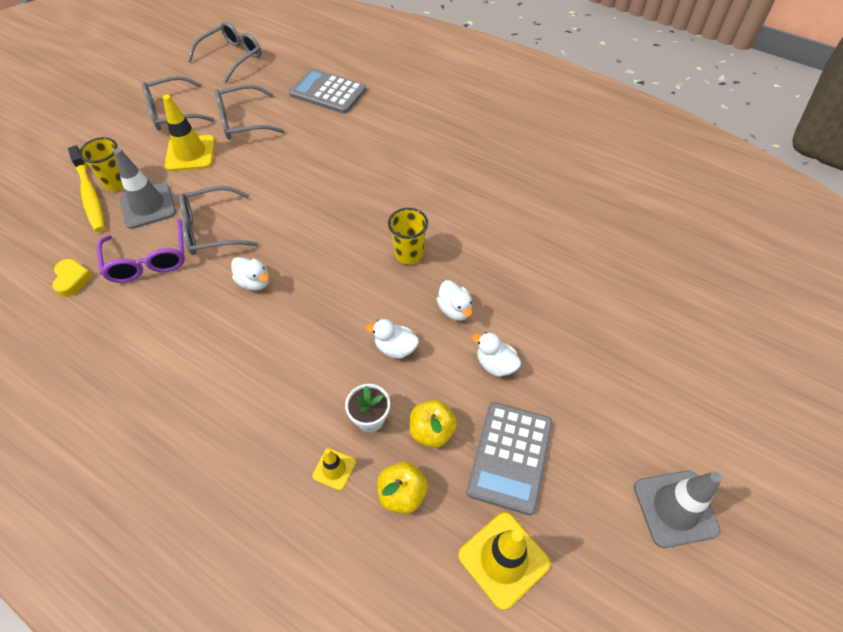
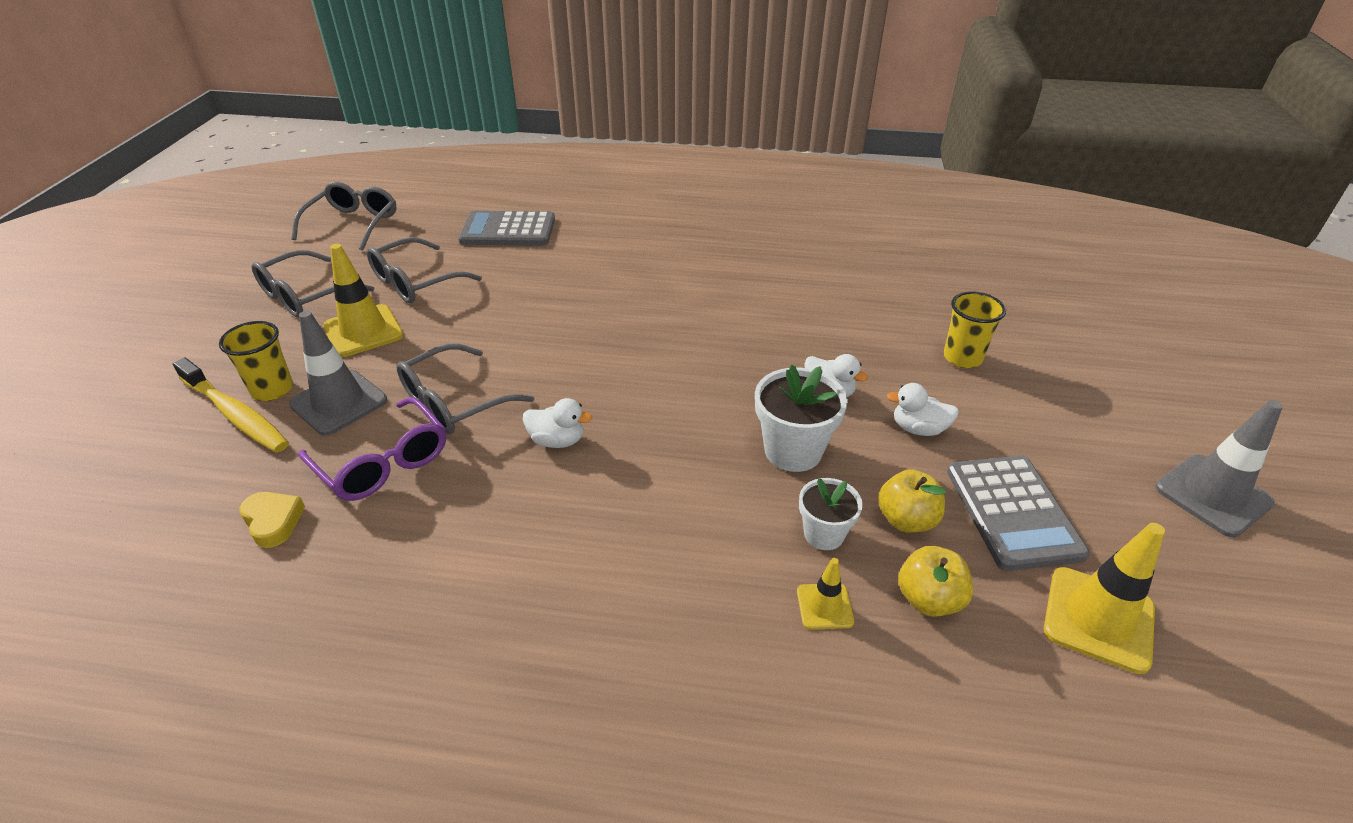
camera: 25 degrees left, 15 degrees down
(395, 348) = (793, 451): white duck -> white flower pot
(409, 254) = (732, 355): yellow cup -> yellow cup (962, 358)

